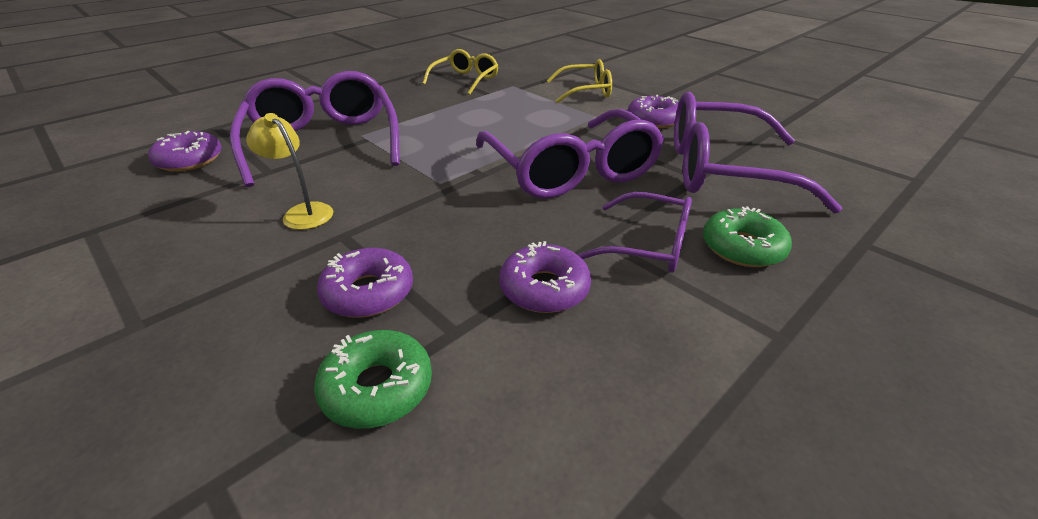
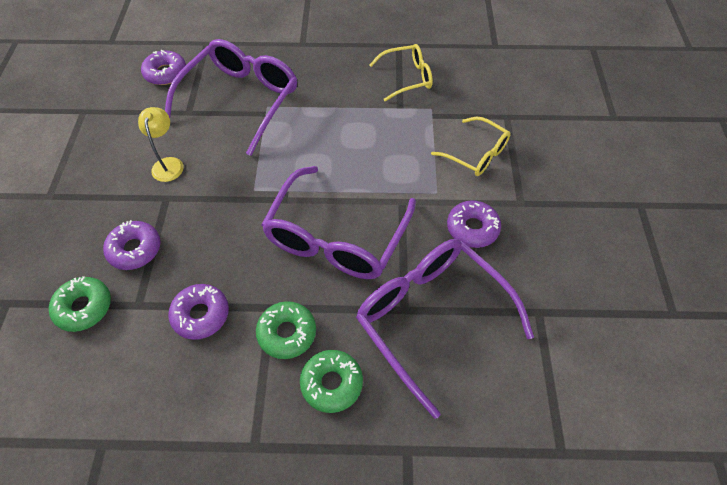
camera: 45 degrees right, 20 degrees up
(647, 244) = (287, 333): purple glasses -> green donut

